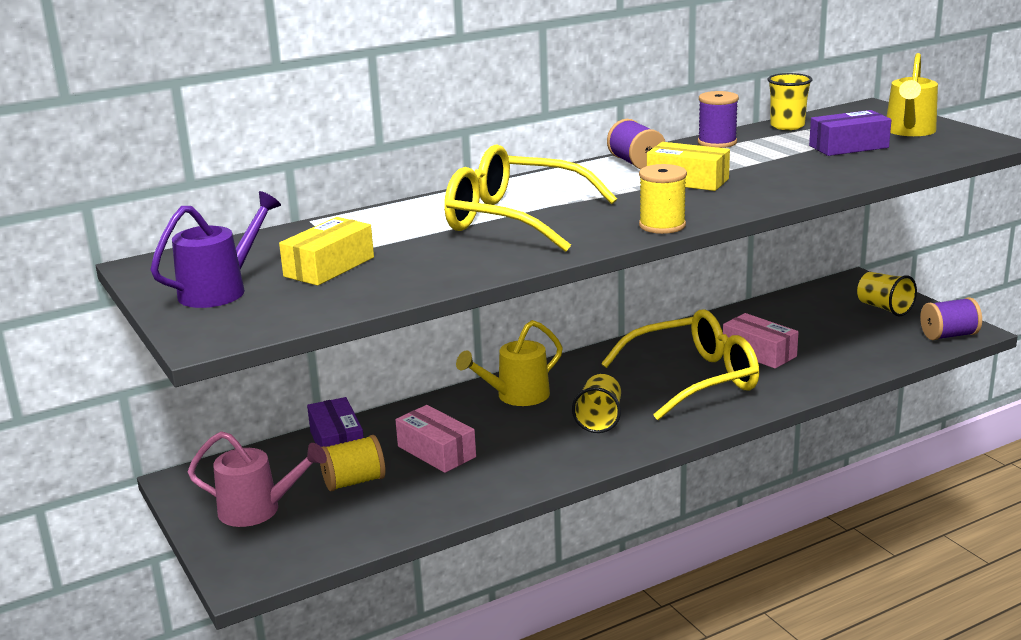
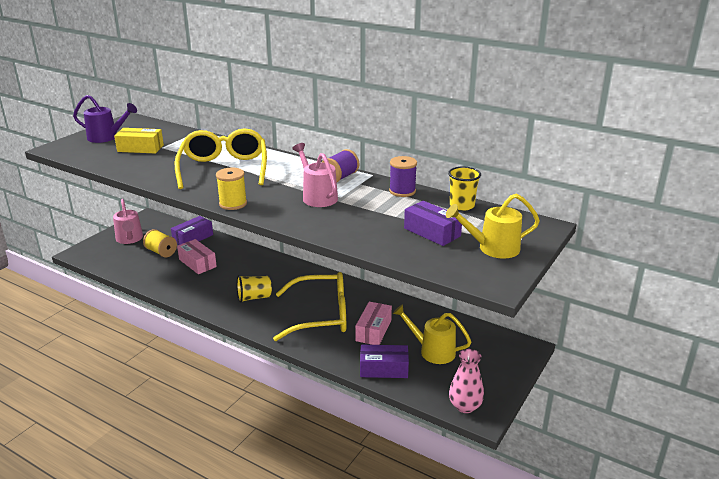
camera: 60 degrees right, 5 degrees up
(436, 452) = (197, 263): pink box -> pink box turned 60 degrees counterclockwise
(516, 396) = (265, 267): yellow watering can -> yellow watering can (432, 351)
(687, 181) = (317, 196): yellow box -> pink watering can
(694, 379) = (321, 315): yellow glasses -> yellow glasses turned 45 degrees counterclockwise
(849, 363) = (384, 369): none -> purple box
(884, 308) = (487, 368): yellow cup -> none
(949, 335) = (465, 406): purple spool -> pink vase

